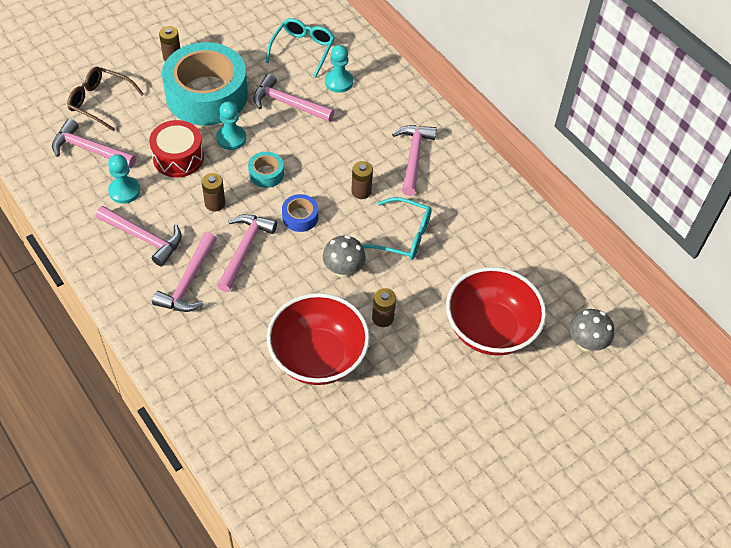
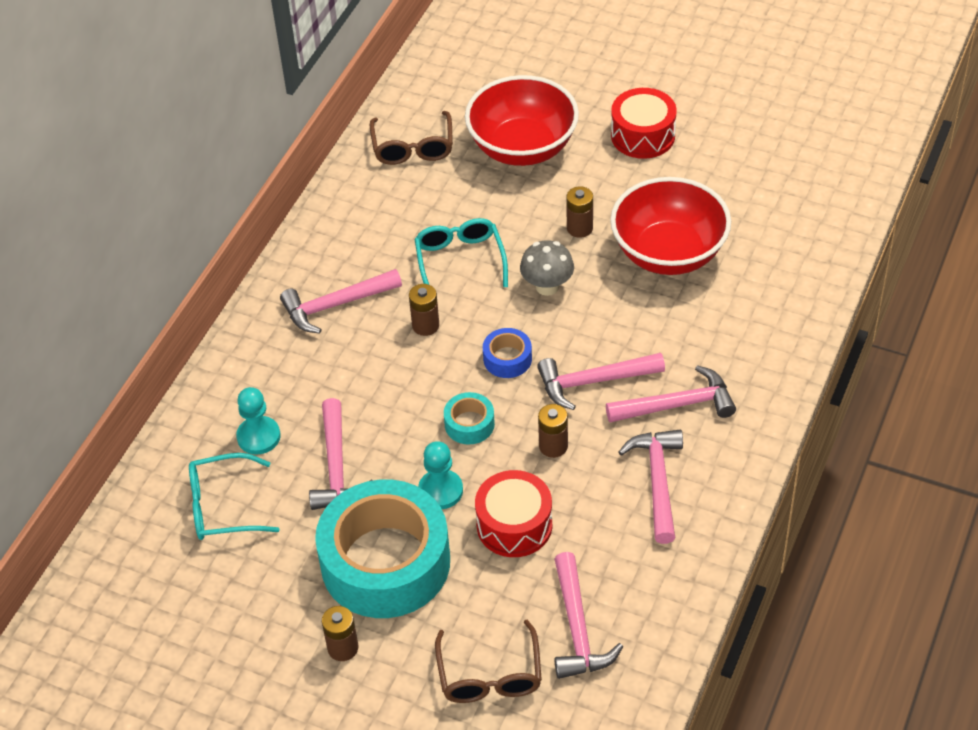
camera: 115 degrees left, 5 degrees down
(124, 191) = (609, 546): turquoise pawn -> none
(449, 415) = (643, 135): none -> red drum
(535, 265) = (413, 147): none -> brown glasses
(586, 343) = (479, 79): grey mushroom -> none

